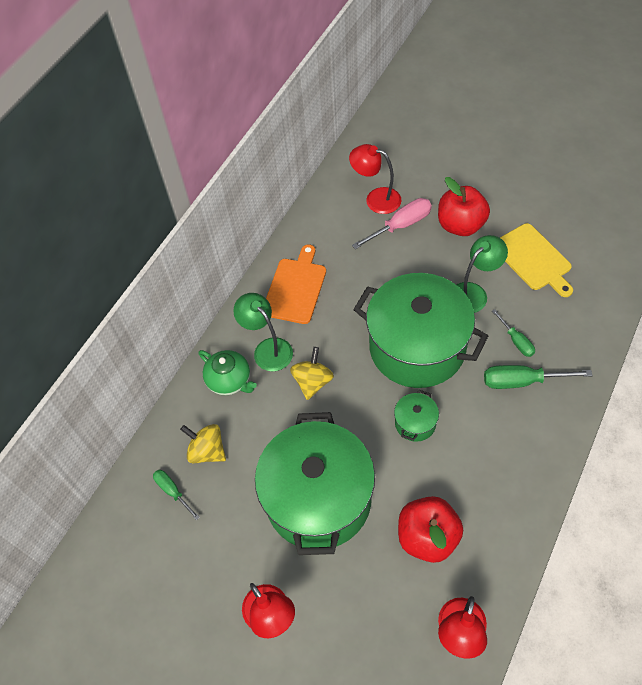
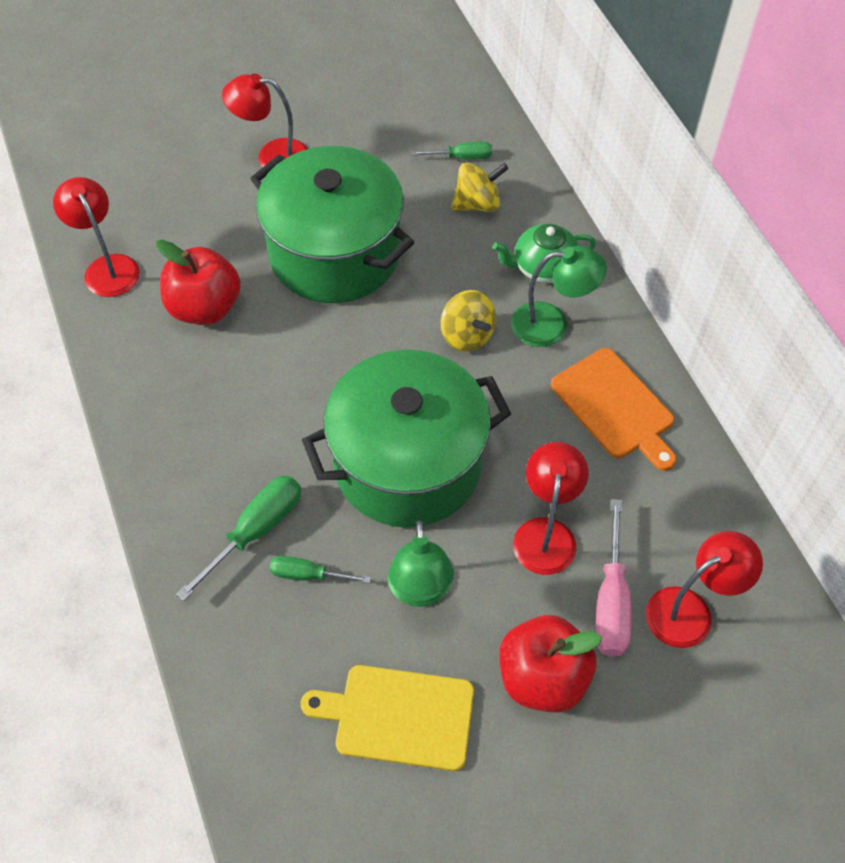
camera: 125 degrees right, 0 degrees up
(393, 268) = (546, 533): none -> red lamp
(415, 423) = (322, 388): green pot -> none

